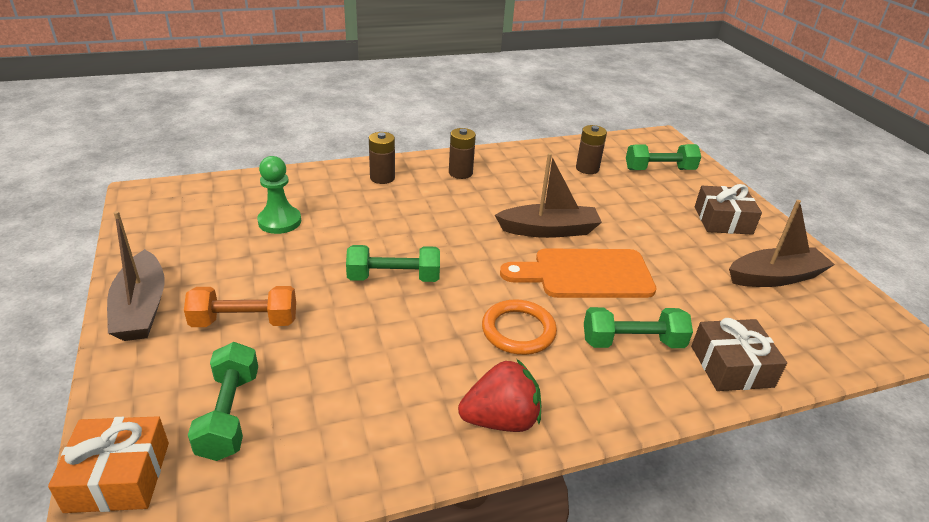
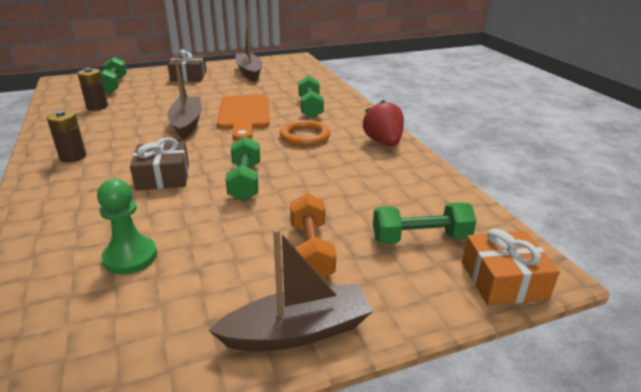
camera: 90 degrees left, 5 degrees down
(382, 178) = (58, 198): brown battery -> none
(731, 366) = (324, 89): brown gift -> brown gift (163, 176)

